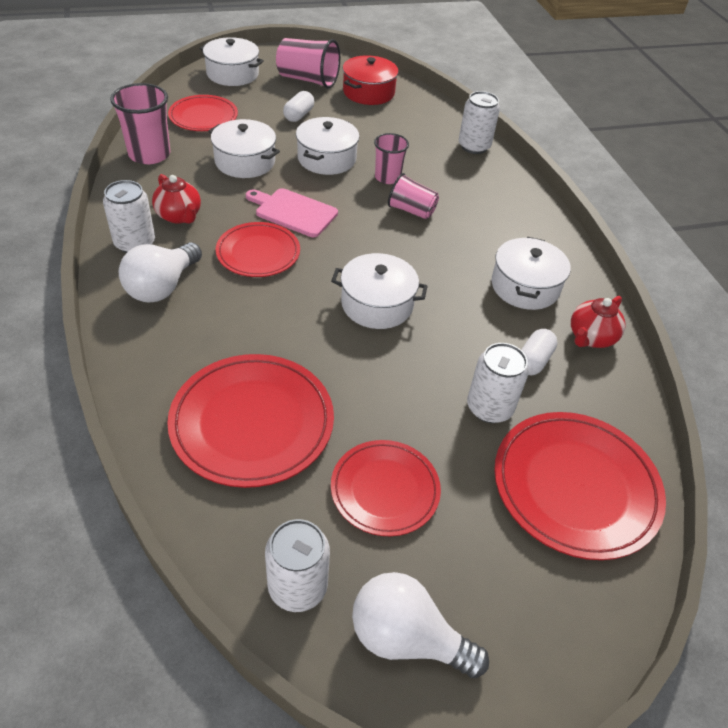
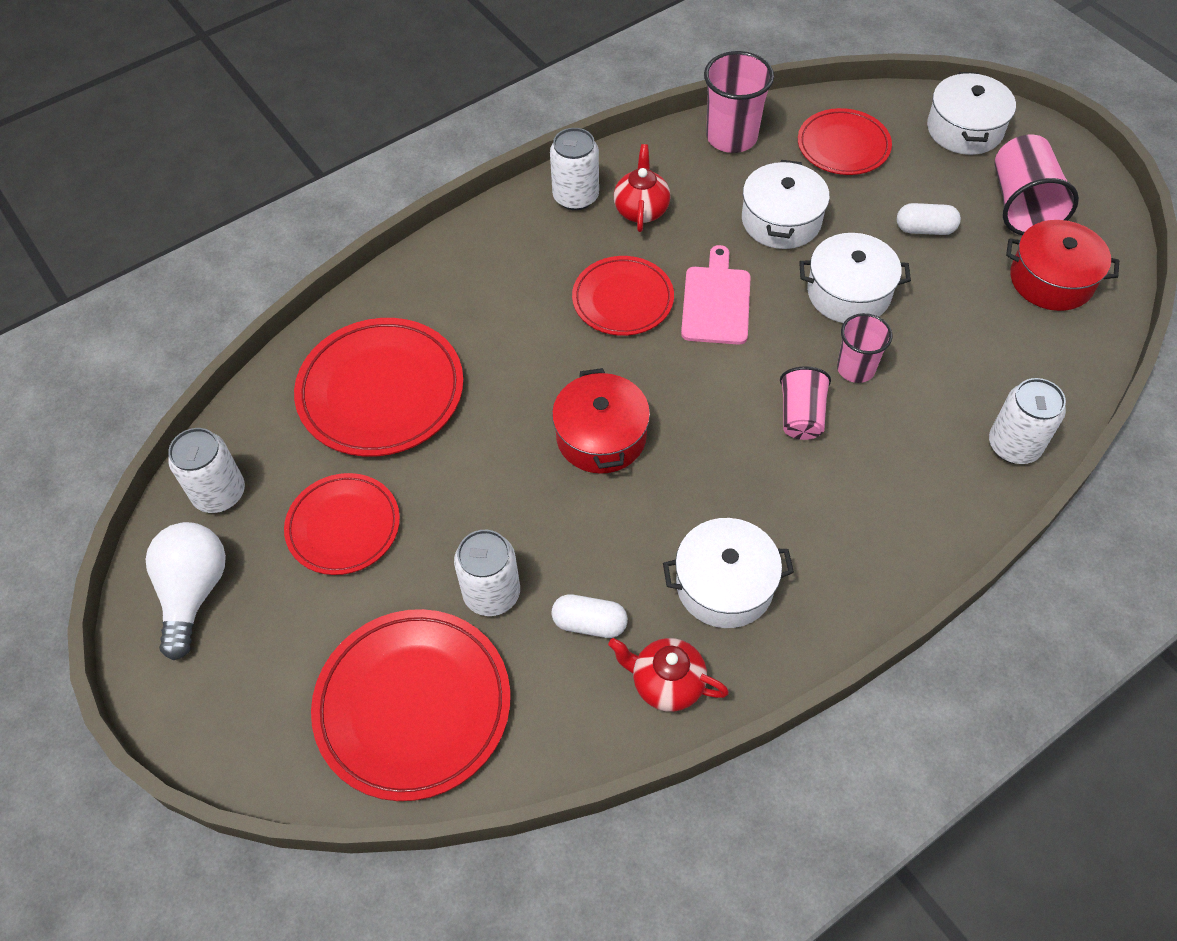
camera: 75 degrees right, 10 degrees up
(162, 287) = (524, 246): white light bulb -> none
(179, 216) = (641, 210): red teapot -> red teapot turned 150 degrees clockwise
(377, 304) = (601, 436): white pot -> red pot

